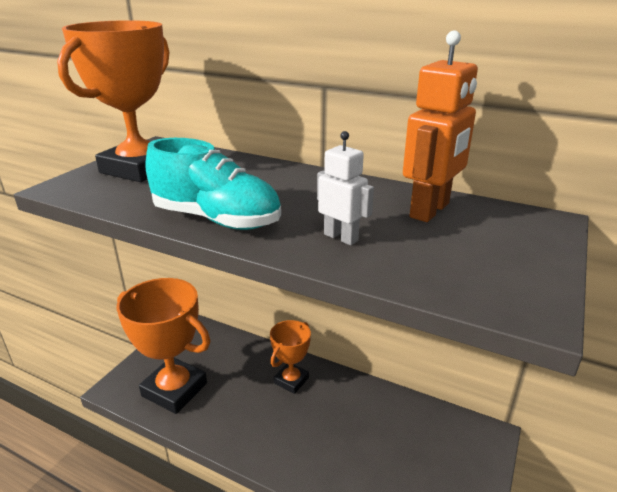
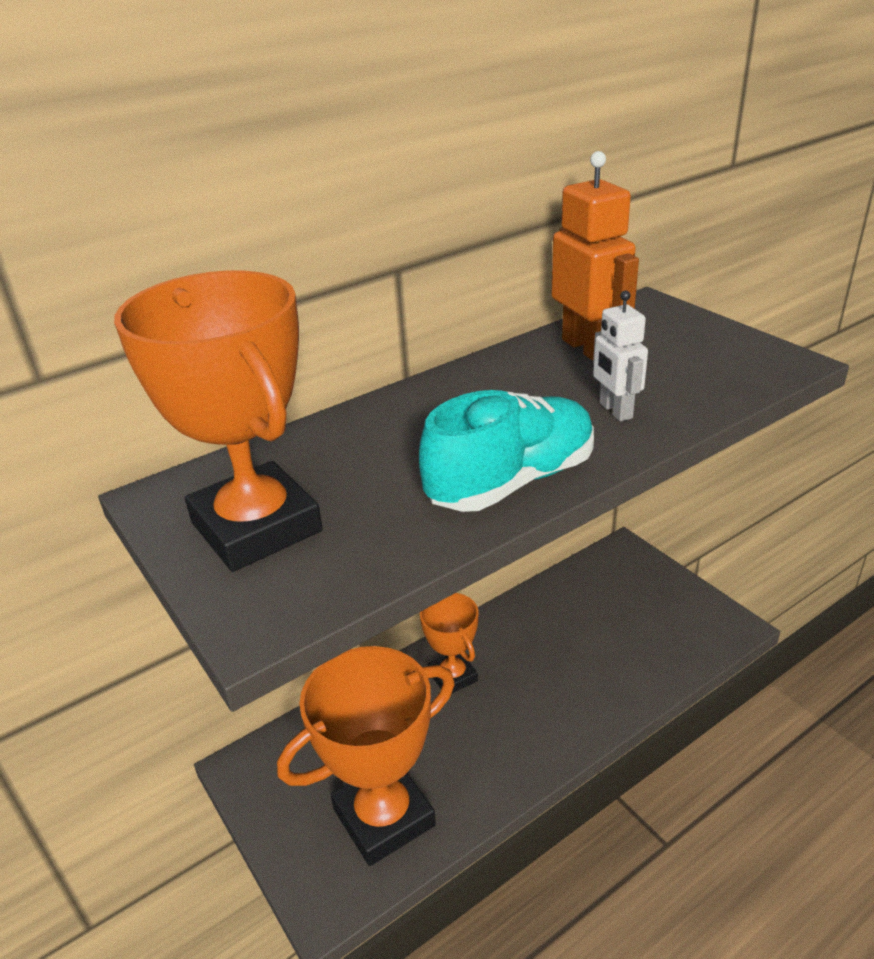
camera: 60 degrees left, 5 degrees up
(341, 237) = (615, 411): white robot -> white robot turned 90 degrees counterclockwise

